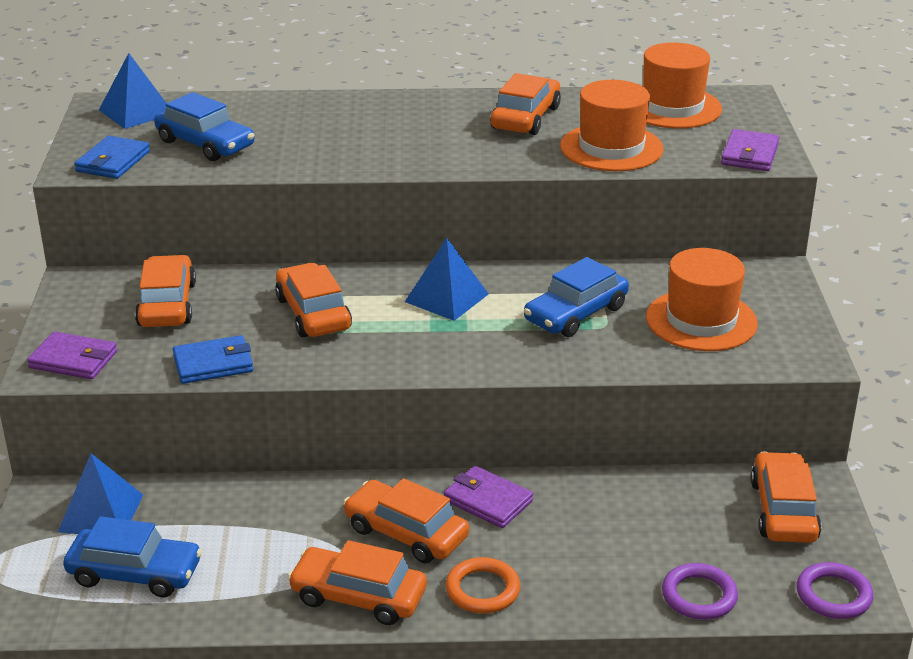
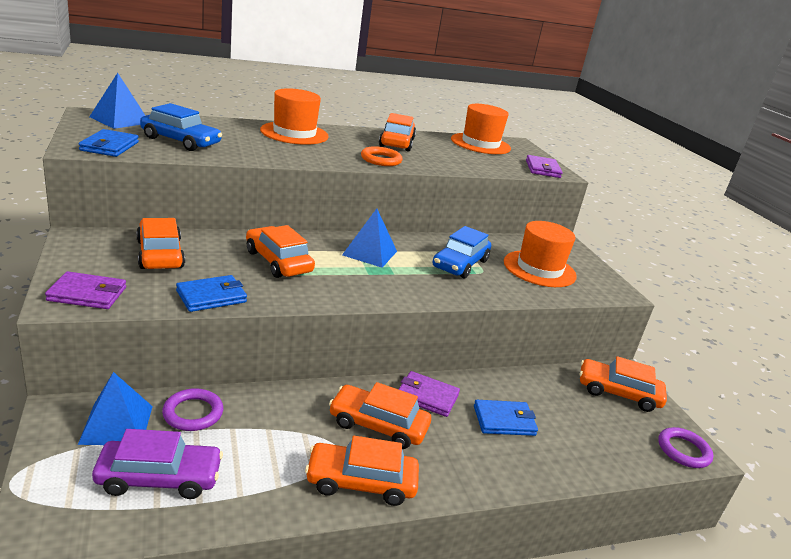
camera: 20 degrees left, 5 degrees down
(135, 573) = (159, 478): blue car -> purple car
(482, 590) = (454, 467): orange ring -> orange ring (381, 160)
(582, 538) = (504, 420): none -> blue wallet
(611, 148) = (460, 161): orange hat -> orange hat (294, 133)
(699, 596) = (603, 459): purple ring -> purple ring (193, 413)
(783, 510) = (618, 393): orange car -> orange car turned 60 degrees counterclockwise

